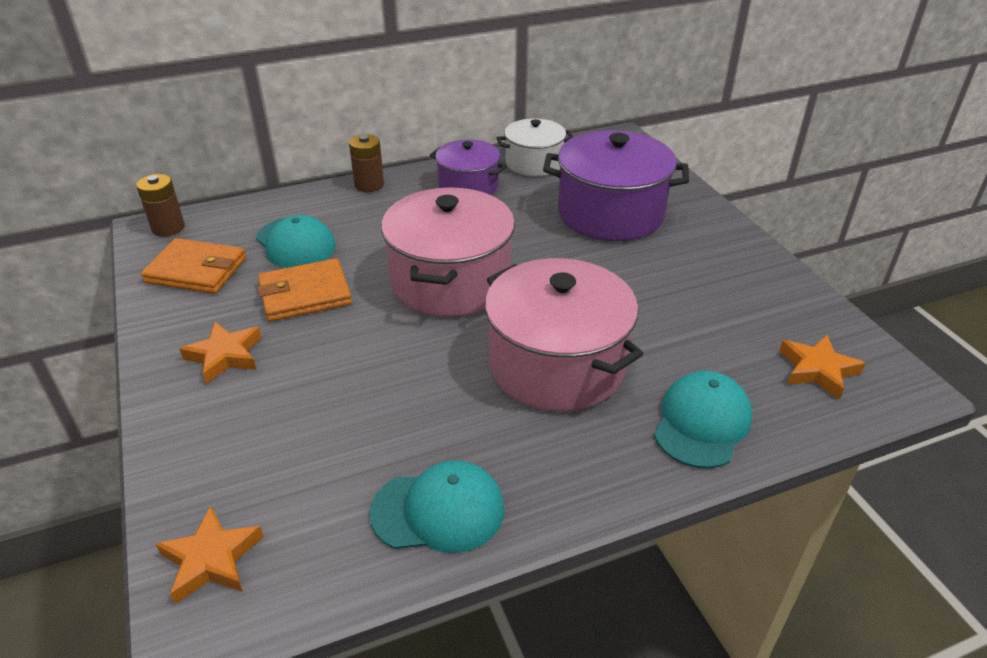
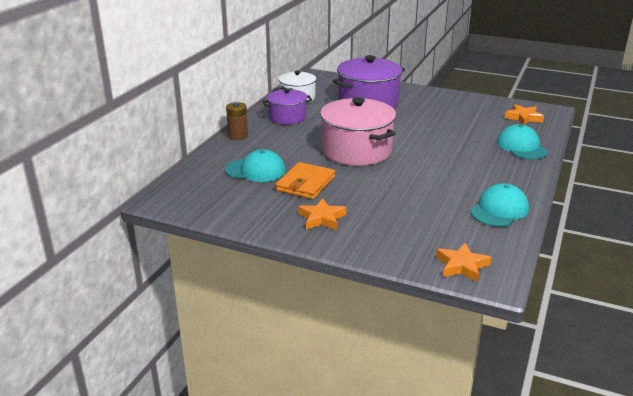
camera: 45 degrees left, 10 degrees down
(168, 228) = (169, 196): brown battery -> none
(196, 270) = (230, 202): orange wallet -> none
(556, 365) = (450, 155): pink pot -> none

